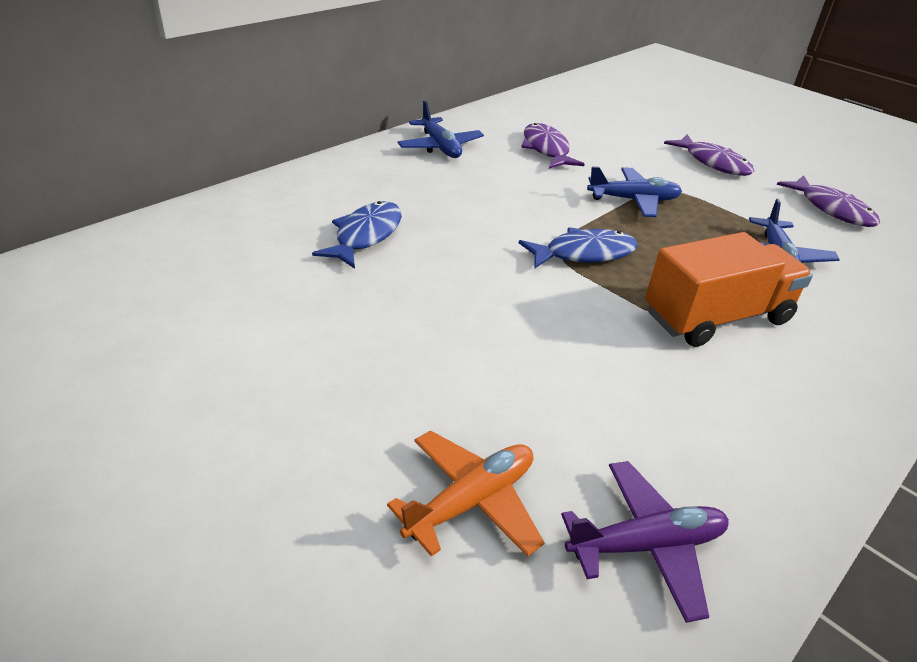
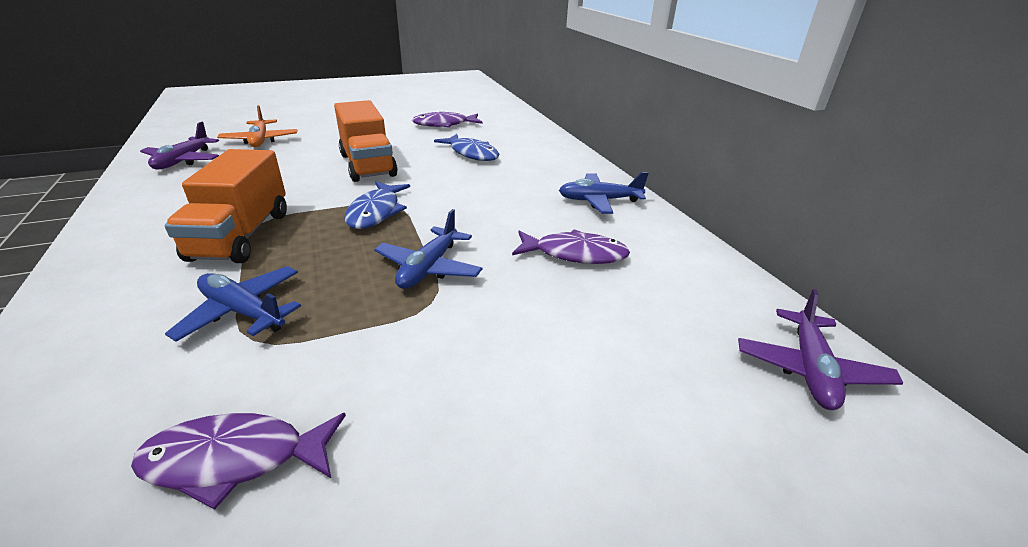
camera: 115 degrees right, 5 degrees down
(474, 307) = (367, 165): none -> orange truck
(585, 91) = (810, 369): none -> purple plane
(713, 163) = (470, 393): purple fish -> purple fish (444, 124)

